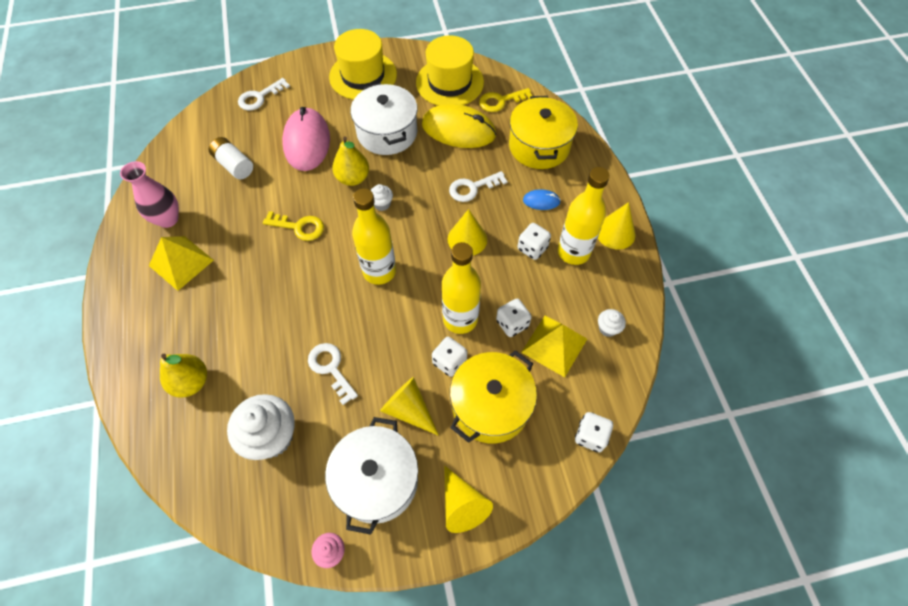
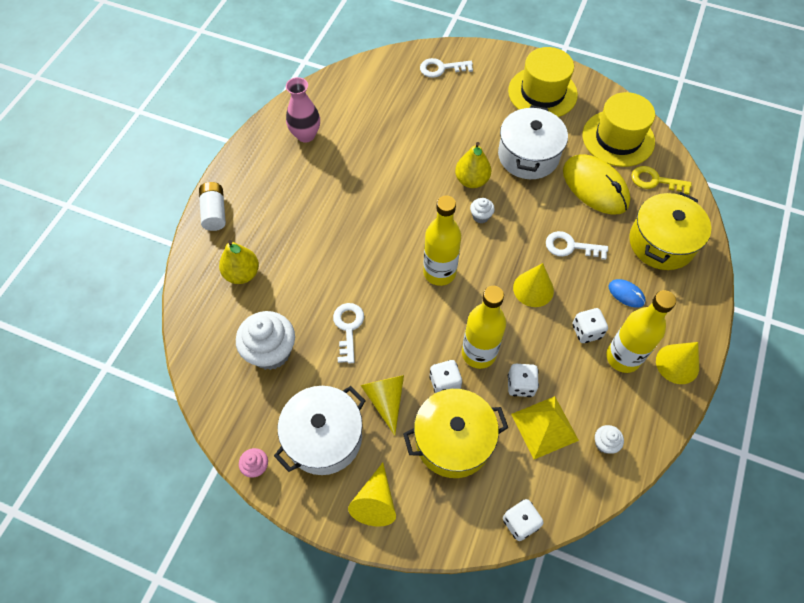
camera: 35 degrees right, 0 degrees up
(181, 262) = (293, 176): yellow pyramid -> none
(234, 165) = (383, 117): white battery -> white battery (214, 212)
(299, 227) = (400, 198): yellow key -> none
(307, 142) = (454, 128): pink mouse -> none

